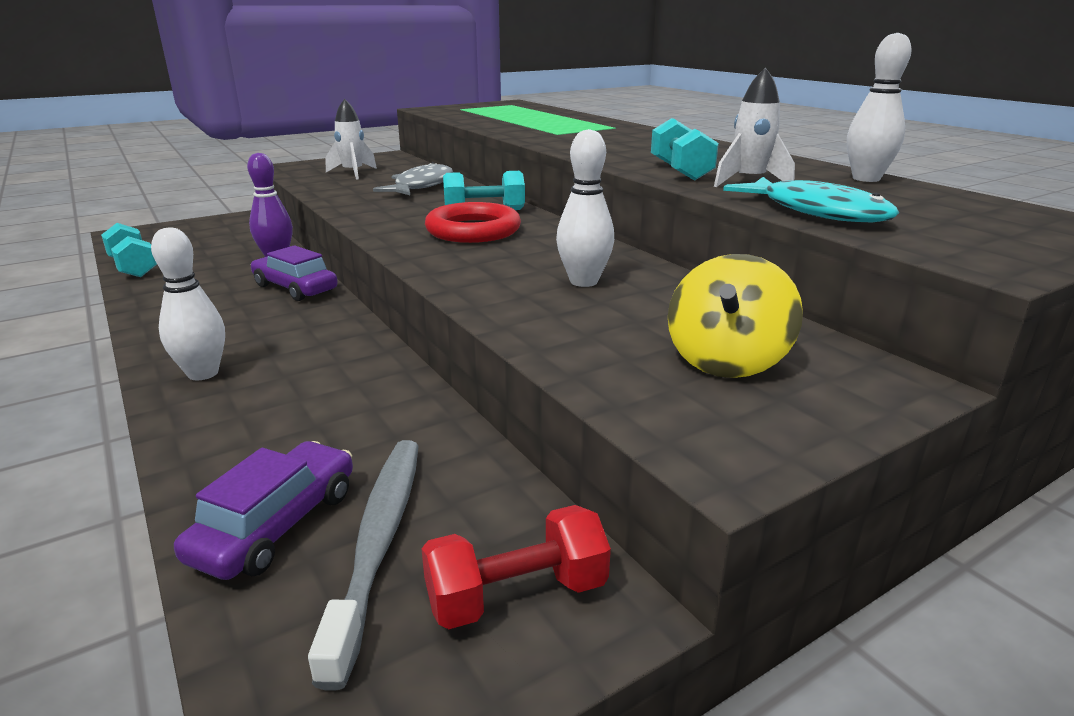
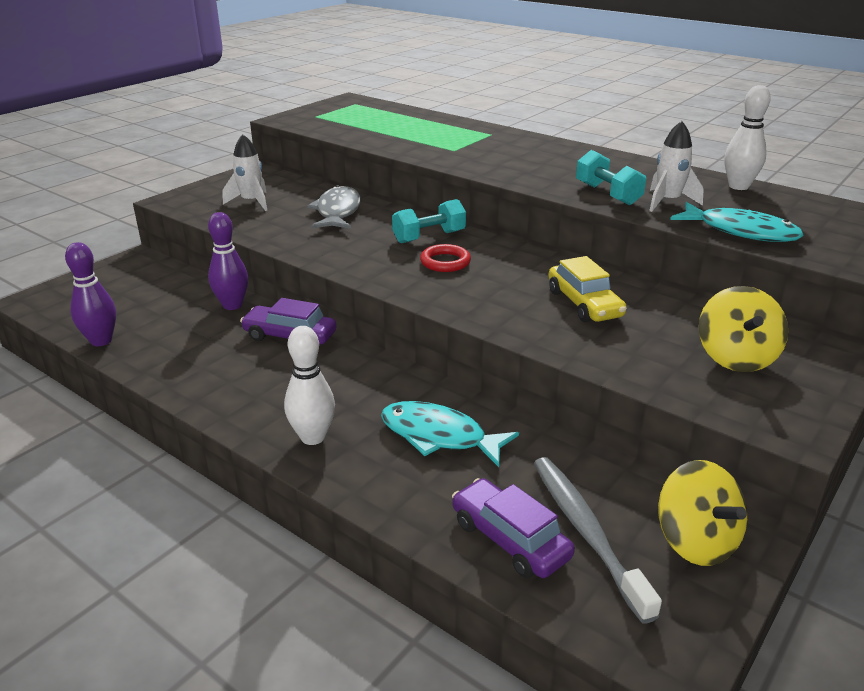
camera: 20 degrees left, 5 degrees up
(133, 267) = (101, 341): turquoise dumbbell -> purple bowling pin
(276, 524) = (510, 539): purple car -> purple car turned 45 degrees counterclockwise
(329, 398) = (439, 436): none -> turquoise fish
(473, 230) = (445, 262): red ring -> red ring, size x0.62
(516, 595) = (695, 541): red dumbbell -> yellow spinning top
(583, 281) = (584, 304): white bowling pin -> yellow car

